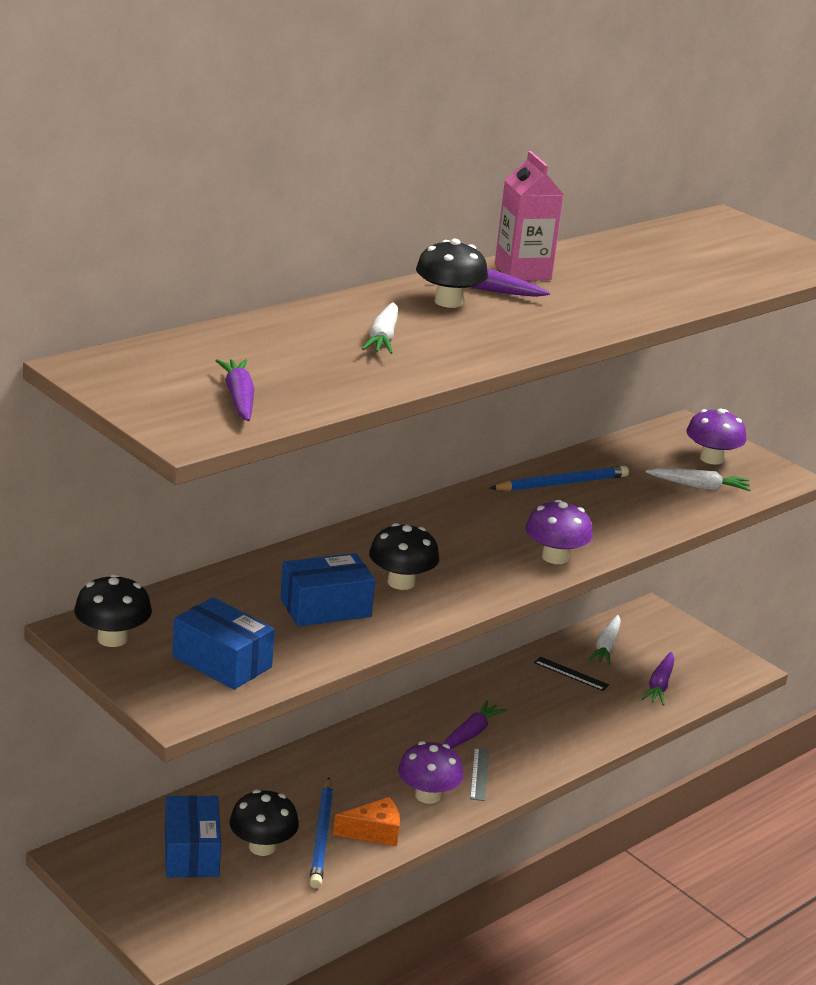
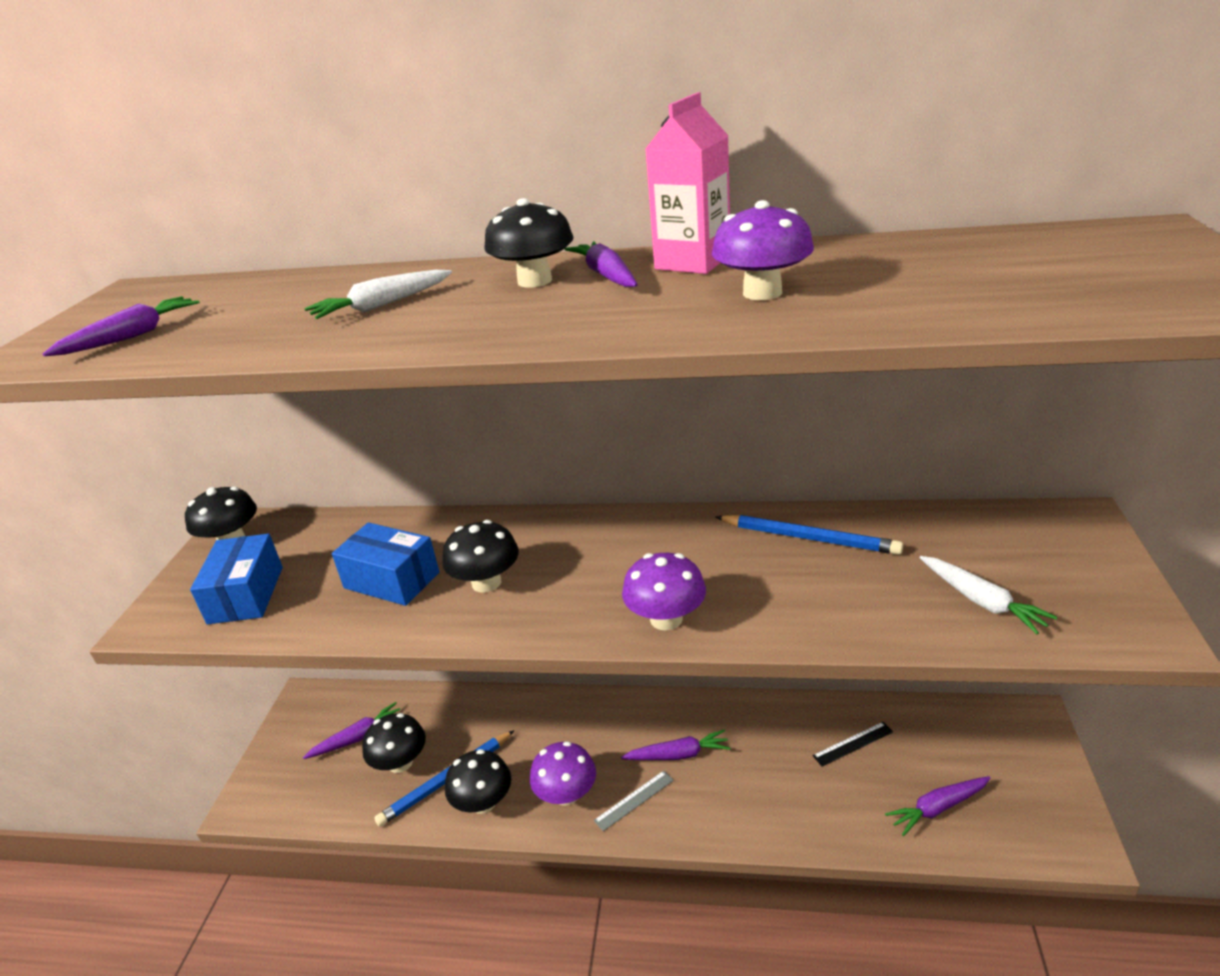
camera: 55 degrees right, 5 degrees up
(191, 852) = (358, 737): blue box -> purple carrot
(374, 832) = (483, 802): orange cheese -> black mushroom
(571, 674) = (853, 744): black ruler -> black ruler turned 75 degrees clockwise
(606, 646) = (928, 733): white carrot -> none
(711, 459) = (1056, 571): purple mushroom -> purple mushroom (762, 293)

